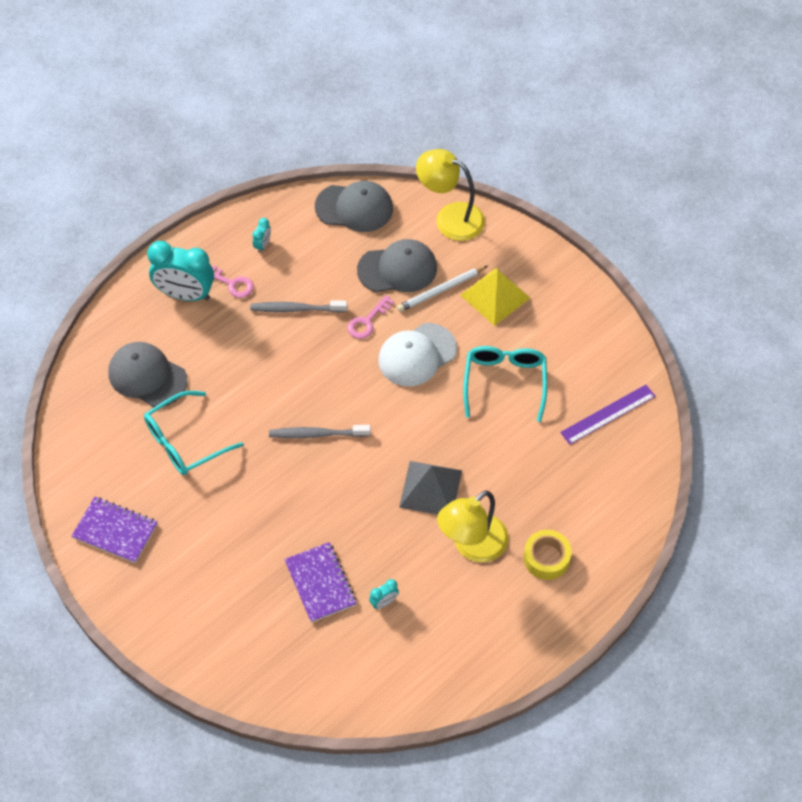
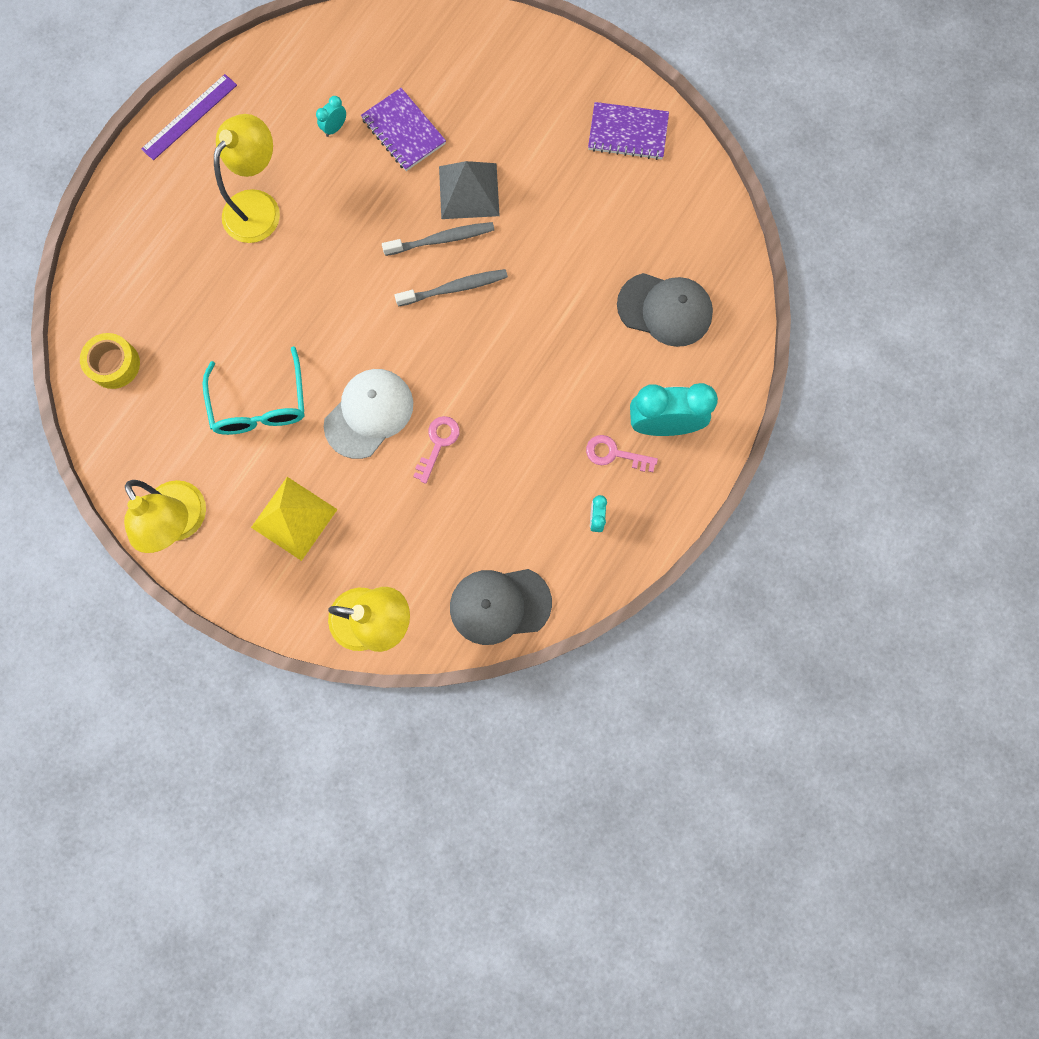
camera: 165 degrees right, 20 degrees up
(185, 441) = (594, 244): turquoise glasses -> none
(296, 309) = (526, 439): grey toothbrush -> grey toothbrush (442, 240)
(397, 269) = (421, 526): grey cap -> none
(430, 488) = (316, 257): grey pyramid -> grey pyramid (469, 190)
(441, 290) = (361, 509): white pencil -> none
(546, 558) = (179, 212): yellow tape -> yellow tape (114, 364)
(584, 312) = (182, 523): none -> yellow lamp
(608, 414) = (136, 393): purple ruler -> purple ruler (189, 117)

